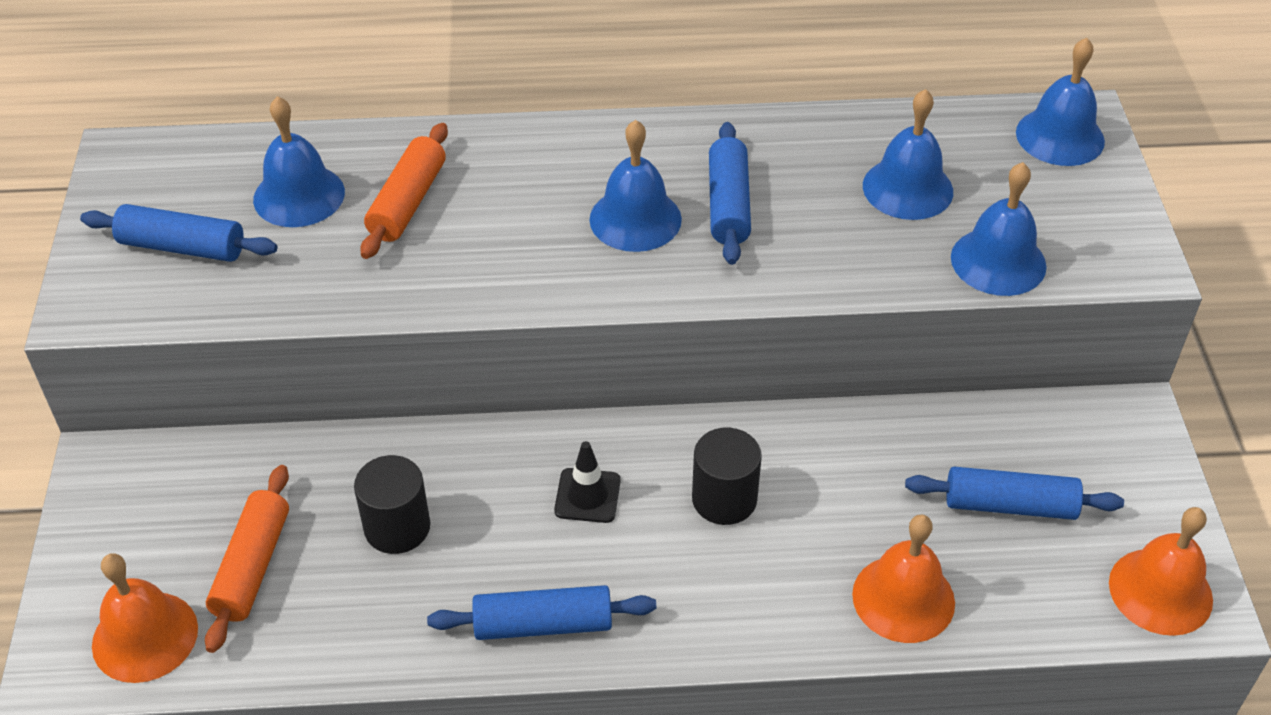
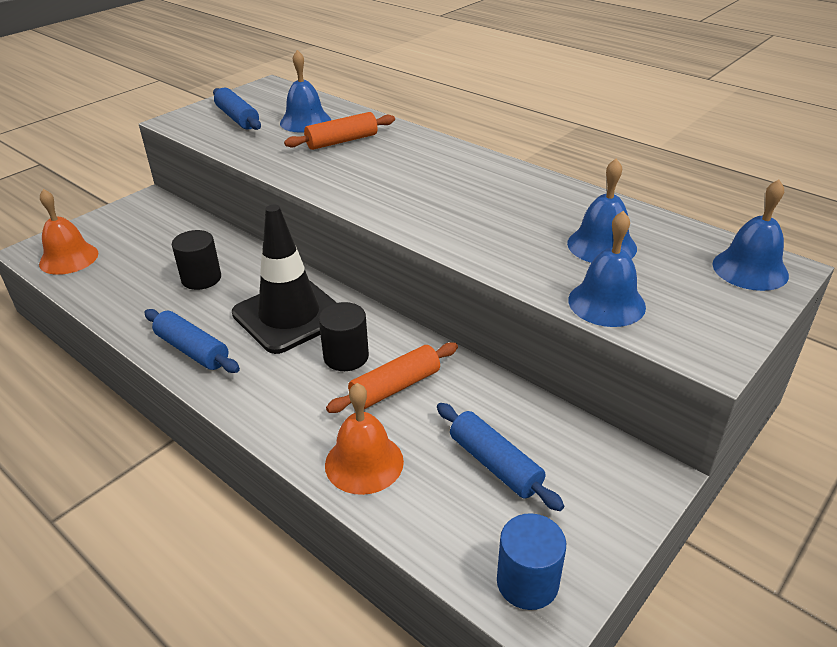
camera: 45 degrees right, 10 degrees down
(252, 566) = (135, 259): orange rolling pin -> orange rolling pin (395, 387)
(587, 496) = (289, 315): black traffic cone -> black traffic cone, size x2.29
(635, 219) = (429, 190): blue bell -> none
(728, 204) = (486, 206): blue rolling pin -> none
(1160, 591) = (527, 582): orange bell -> blue cylinder

